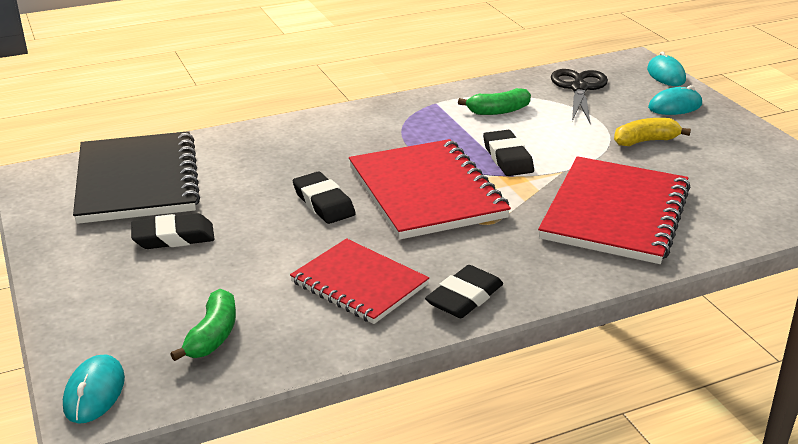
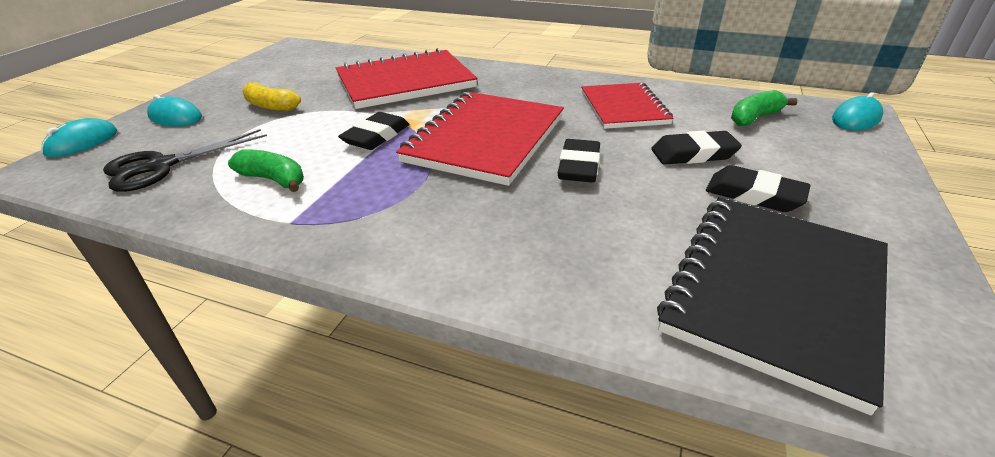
camera: 135 degrees left, 5 degrees up
(464, 297) = (570, 82): black eraser -> black eraser (693, 154)

